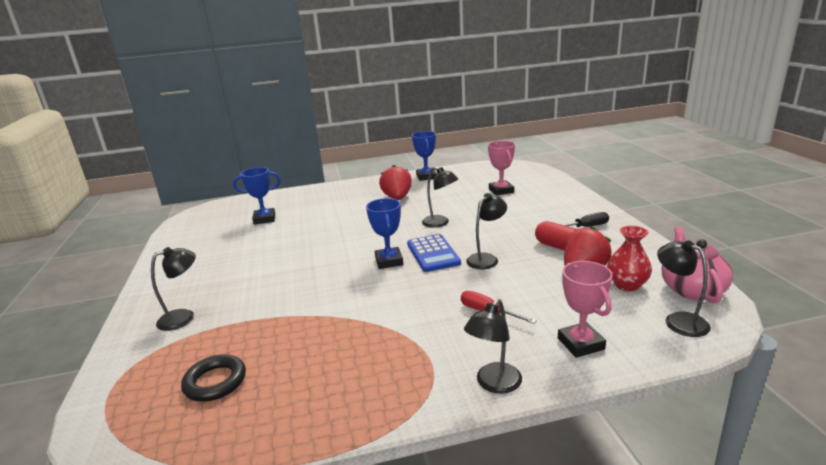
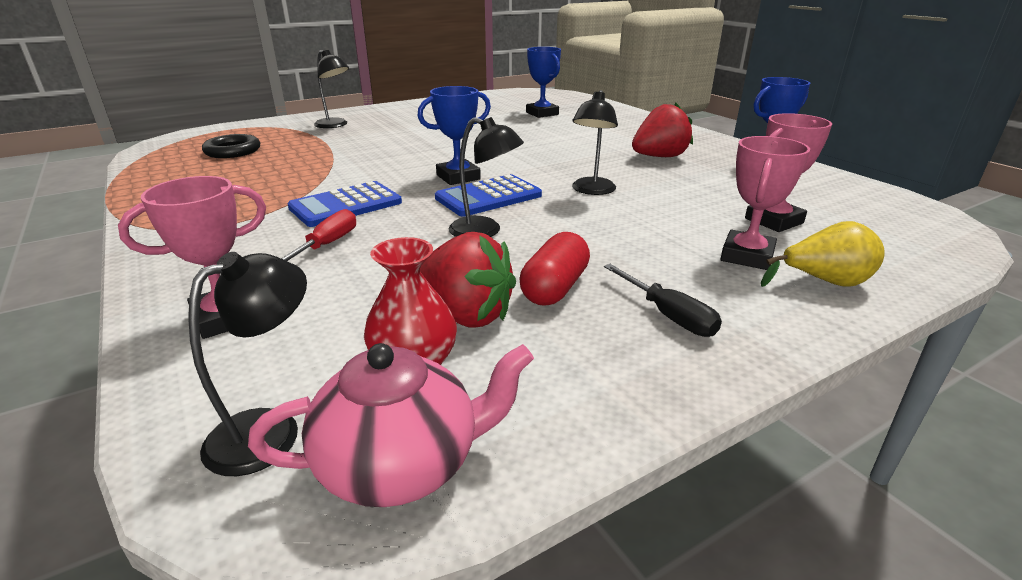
camera: 70 degrees right, 5 degrees up
(419, 306) = (346, 205): none -> blue calculator
(494, 384) = (164, 261): black lamp -> none
(535, 203) = (747, 256): none -> pink trophy
(562, 195) = (824, 282): none -> yellow pear

